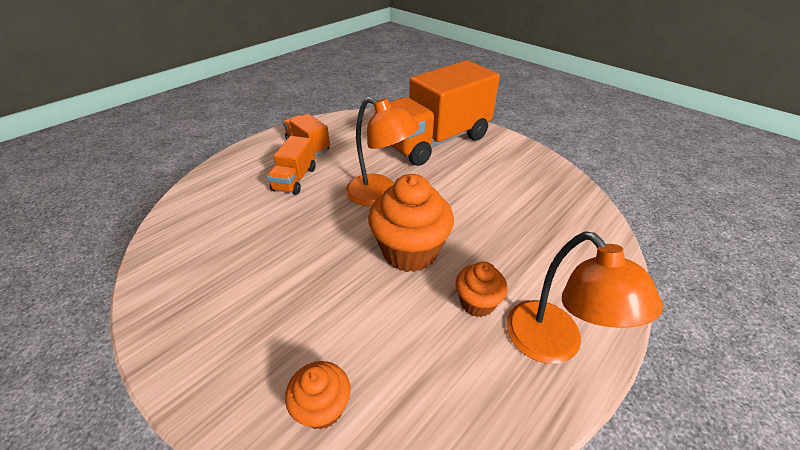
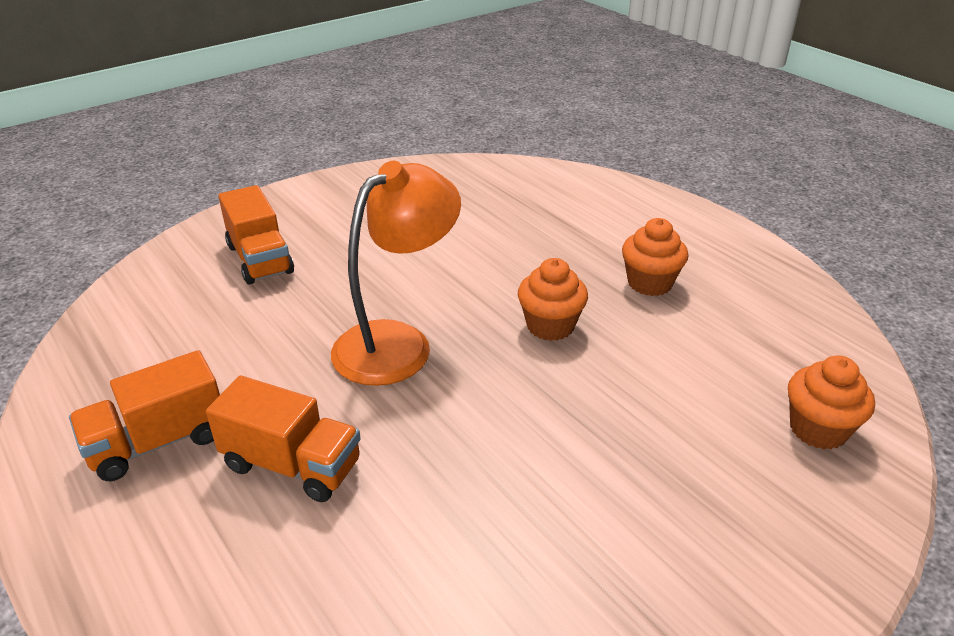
camera: 80 degrees left, 5 degrees down
(410, 251) = (550, 326): orange cupcake -> orange cupcake, size x0.55
(436, 141) = (260, 259): orange truck -> orange truck, size x0.46
(553, 345) = (707, 245): orange lamp -> none

